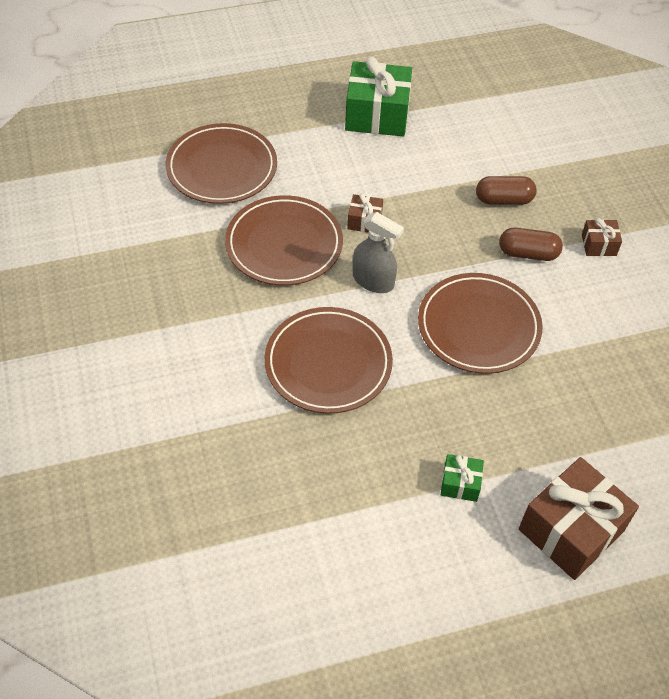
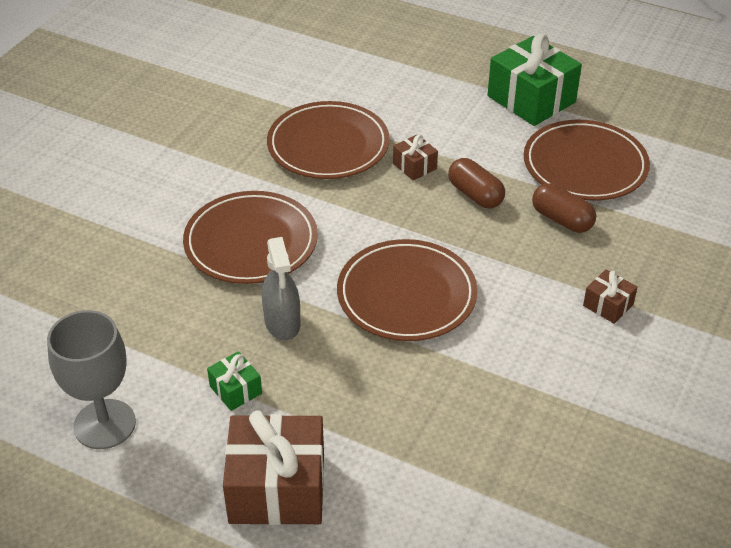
camera: 45 degrees right, 10 degrees down
(222, 168) = (351, 70): brown plate -> brown plate (585, 165)
(373, 281) = (364, 210): grey spray bottle -> grey spray bottle (282, 323)
(409, 583) = (104, 424): none -> grey goblet
(528, 253) = (528, 271): brown capsule -> brown capsule (475, 195)

